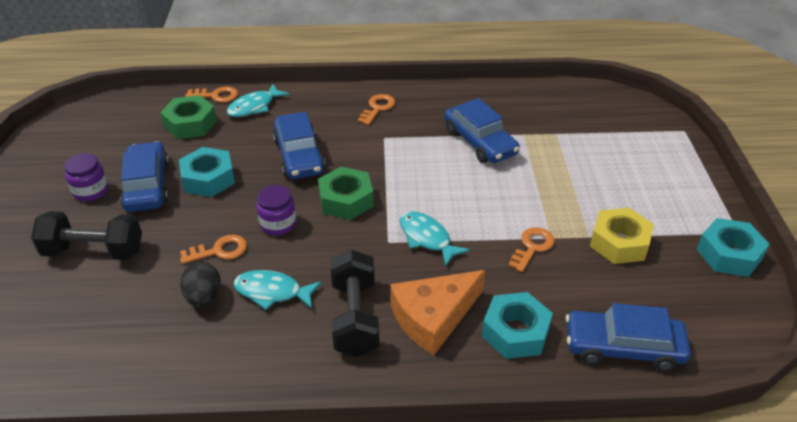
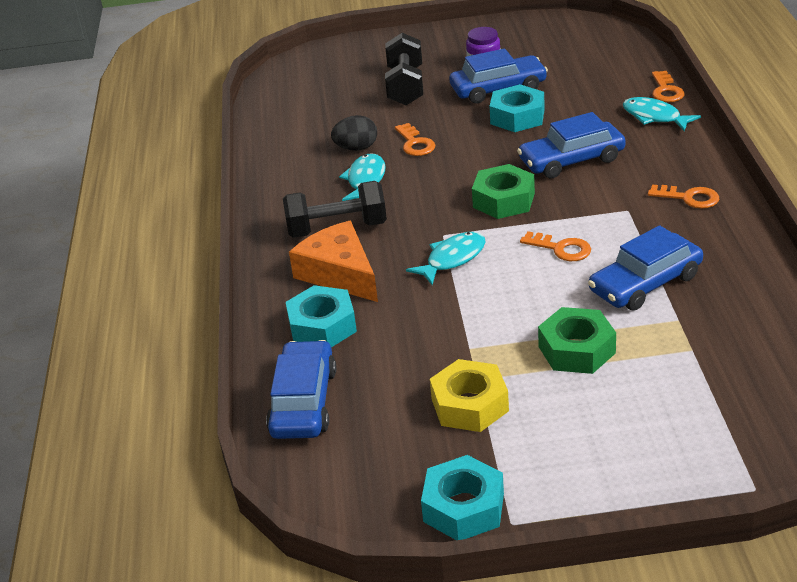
camera: 90 degrees right, 5 degrees down
(190, 124) = (606, 88): green nut -> green nut (576, 350)
(278, 224) = (458, 167): purple jar -> none
(532, 247) = (450, 334): orange key -> orange key (561, 249)

